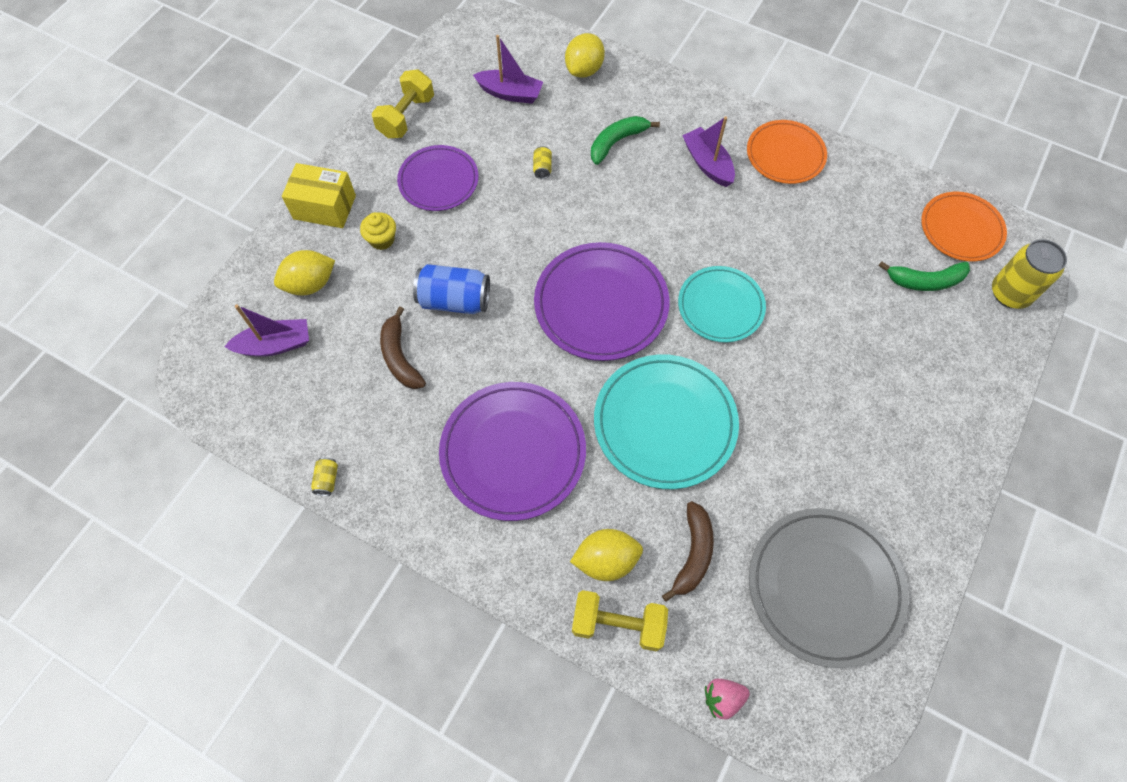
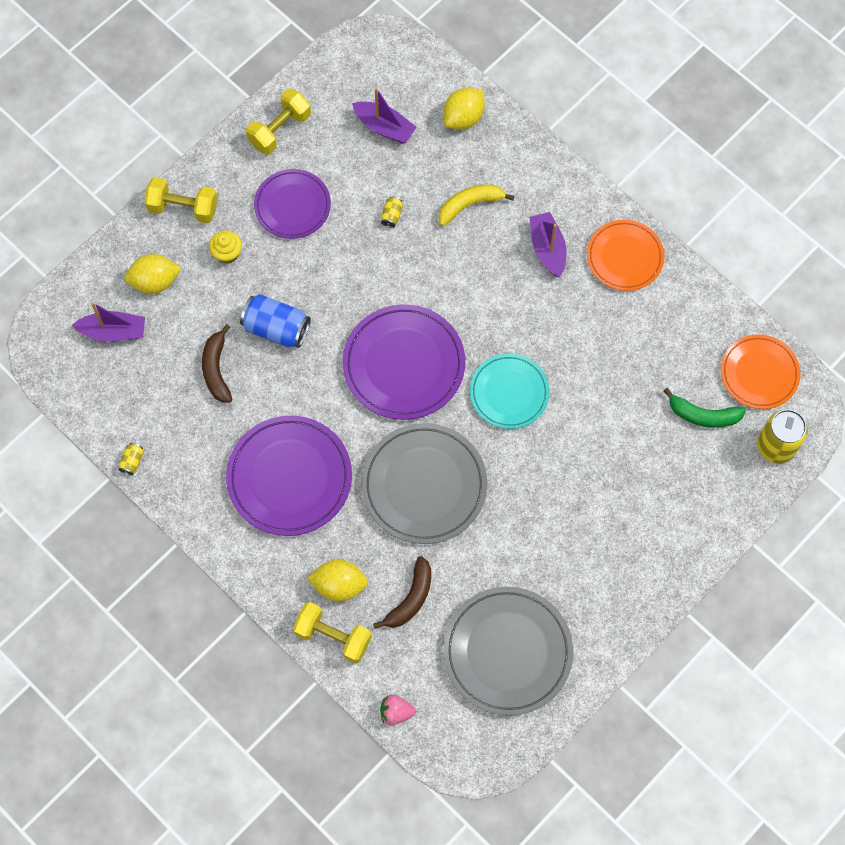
camera: 15 degrees right, 5 degrees up
(324, 207) = (183, 208): yellow box -> yellow dumbbell
(617, 142) = (470, 205): green banana -> yellow banana
(665, 423) = (424, 485): turquoise plate -> grey plate

